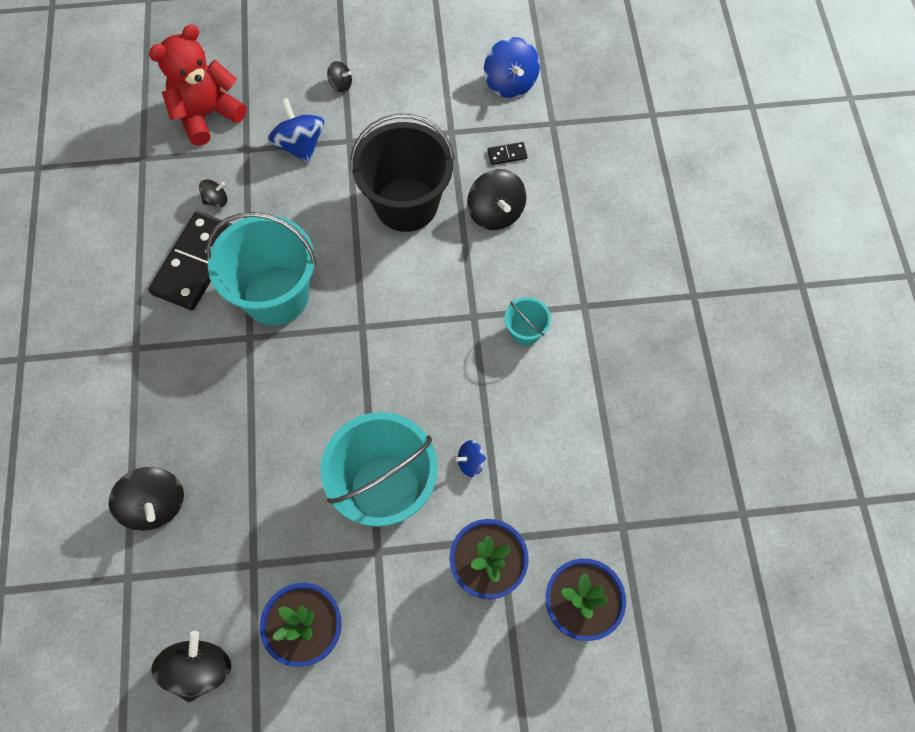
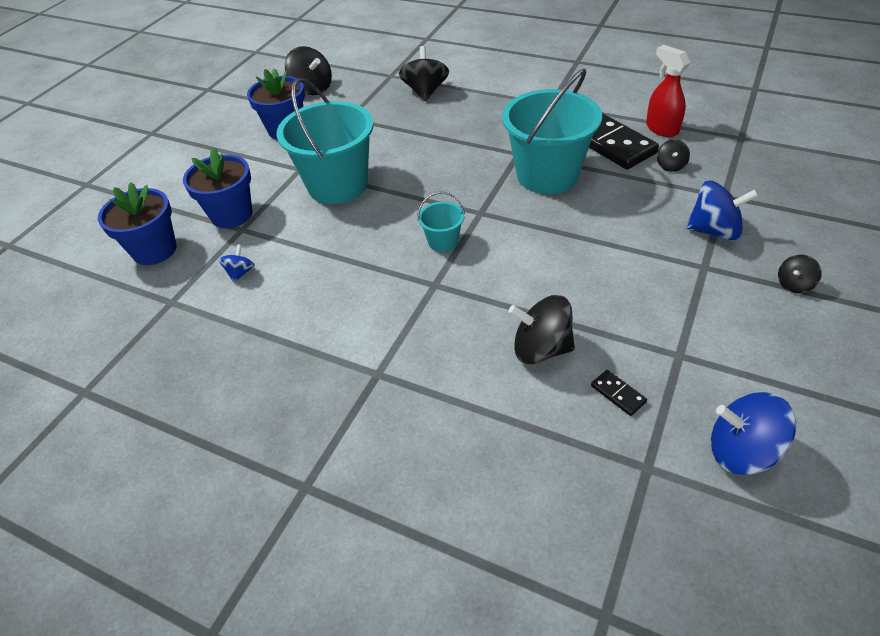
camera: 125 degrees right, 20 degrees down
(150, 226) = (661, 128): none -> red spray bottle
(155, 505) = (425, 91): black spinning top -> black spinning top turned 90 degrees clockwise
(207, 115) = (782, 182): red teddy bear -> none
(406, 204) = (595, 282): black bucket -> none
(471, 462) = (311, 234): blue spinning top -> blue spinning top (240, 273)
(507, 154) = (618, 394): black domino -> black domino turned 60 degrees counterclockwise
(525, 332) = (389, 314): turquoise bucket -> turquoise bucket (443, 242)

